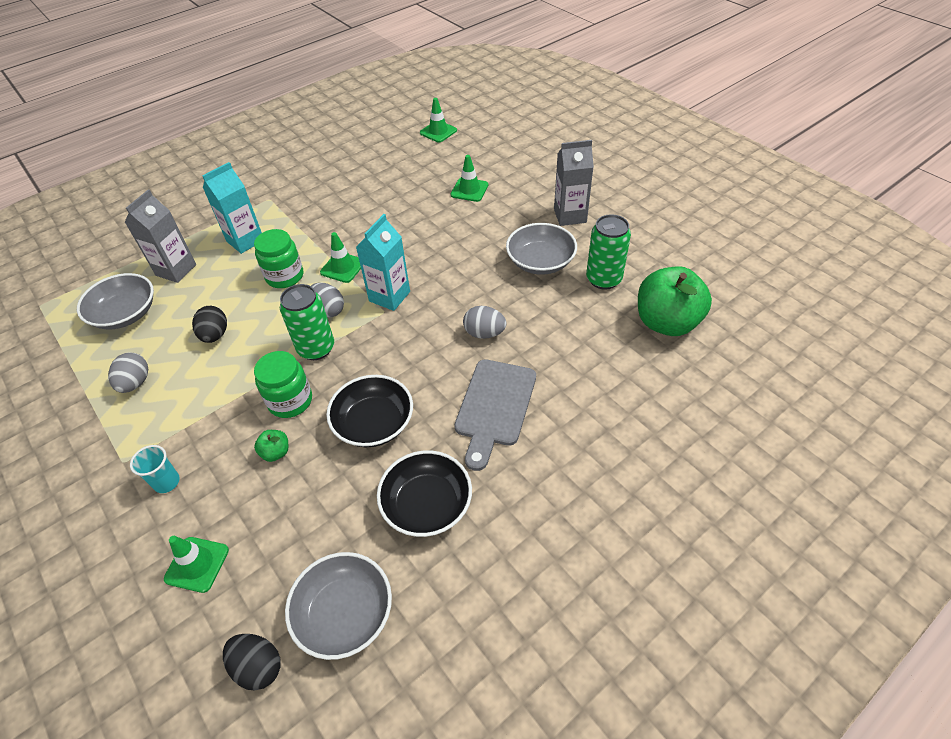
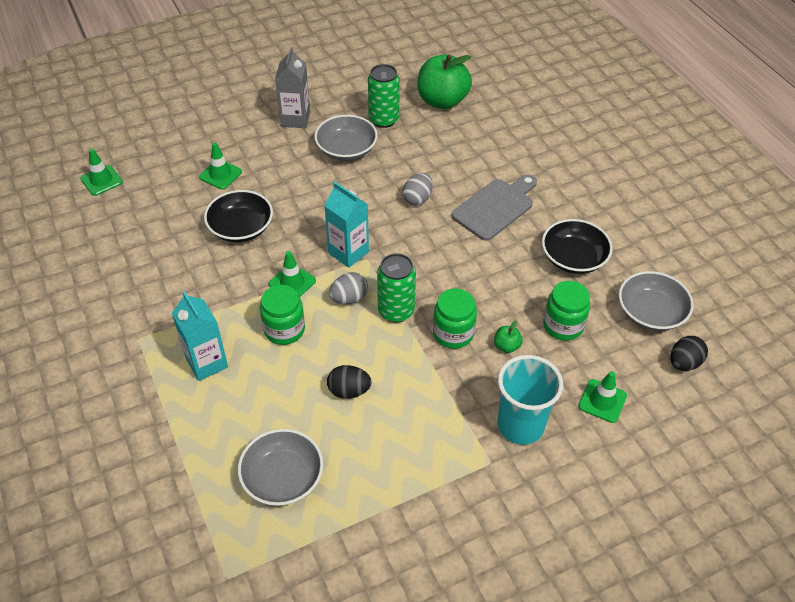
camera: 80 degrees left, 0 degrees up
(135, 383) = (393, 459): grey egg -> none
(167, 482) = (520, 425): turquoise cup -> turquoise cup, size x2.02
(176, 270) = (227, 430): grey carton -> none
(311, 506) = (563, 325): none -> green jar
(374, 423) = (492, 279): black bowl -> black bowl (241, 228)
(494, 407) = (495, 207): grey cutting board -> grey cutting board turned 75 degrees counterclockwise

